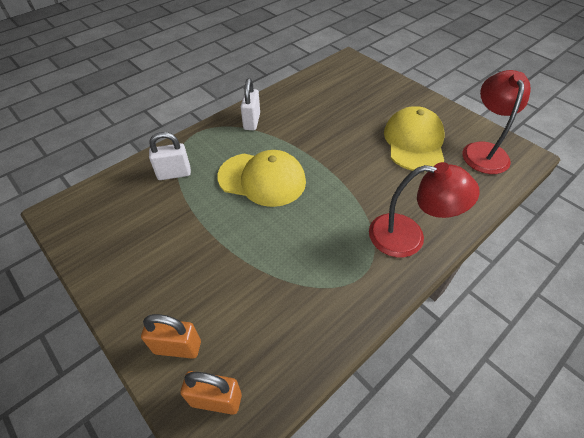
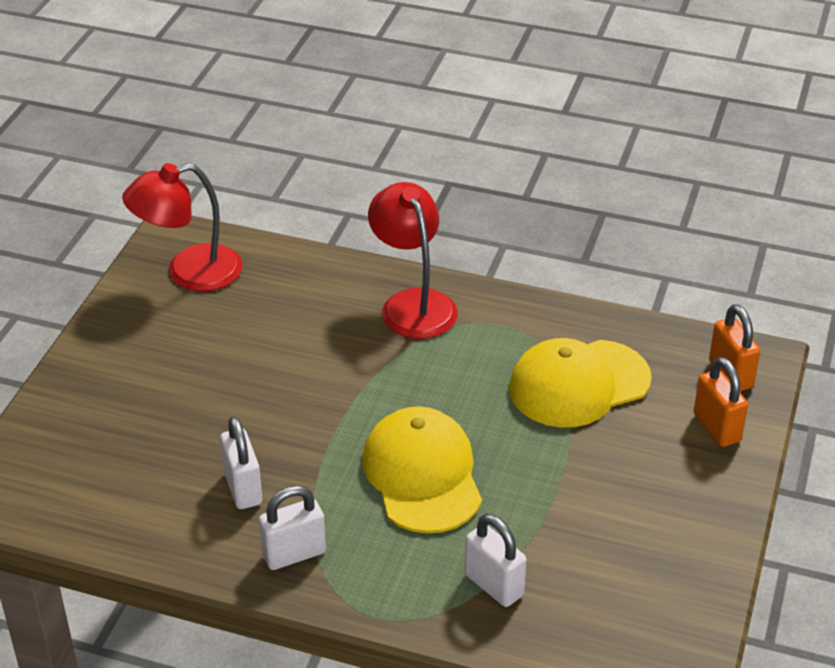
camera: 120 degrees left, 10 degrees down
(302, 120) = (243, 488): none -> white padlock
(414, 142) = (215, 343): yellow cap -> yellow cap (578, 384)

